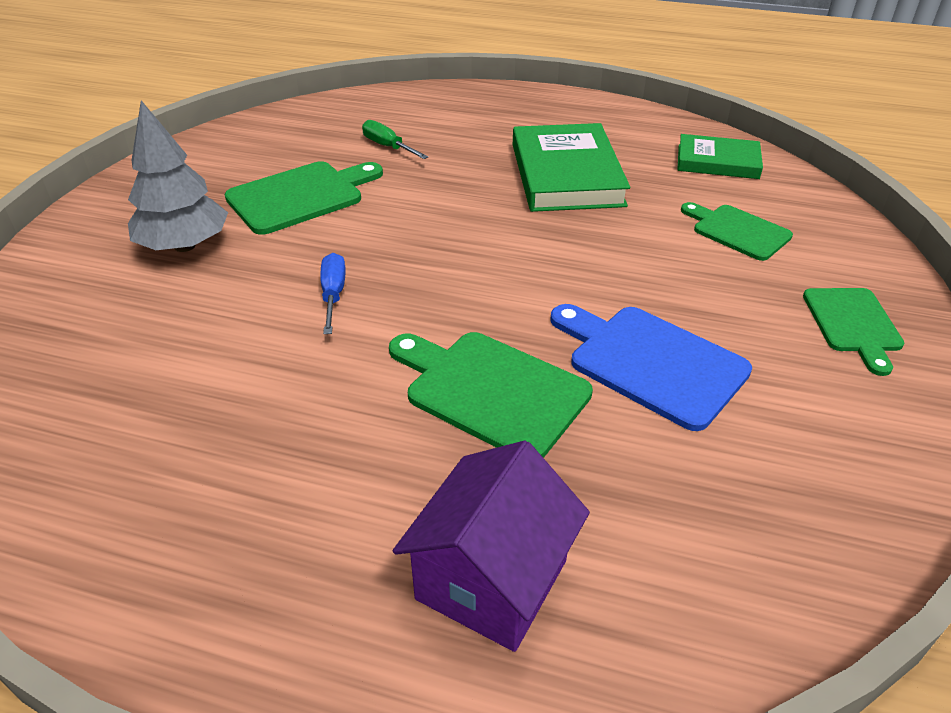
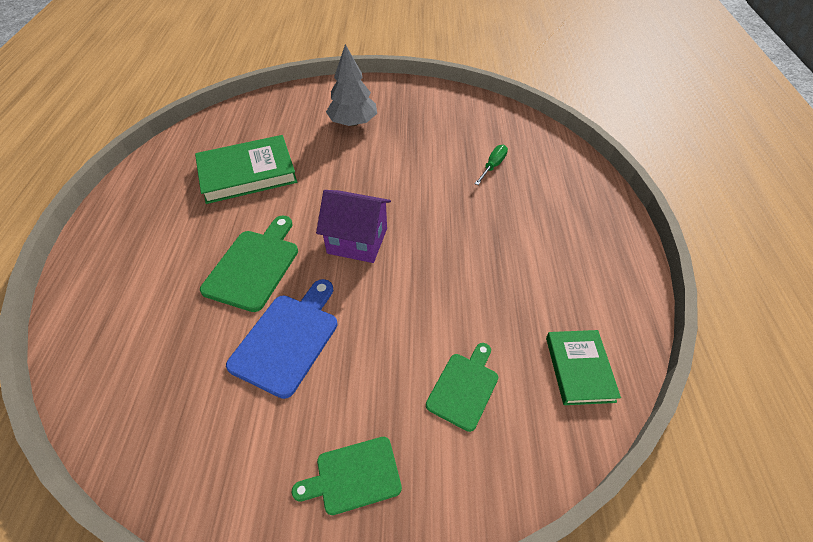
camera: 75 degrees right, 10 degrees up
(301, 196) = (416, 147): green cutting board -> none
(333, 294) = (325, 185): blue screwdriver -> none
(491, 580) = (129, 290): purple house -> purple house (357, 241)
(566, 174) = (502, 264): green book -> green book (247, 173)

